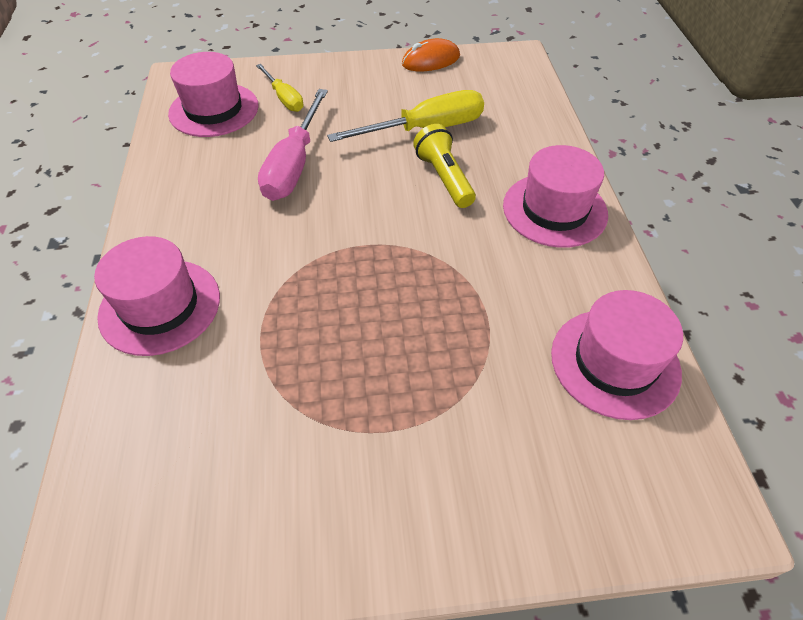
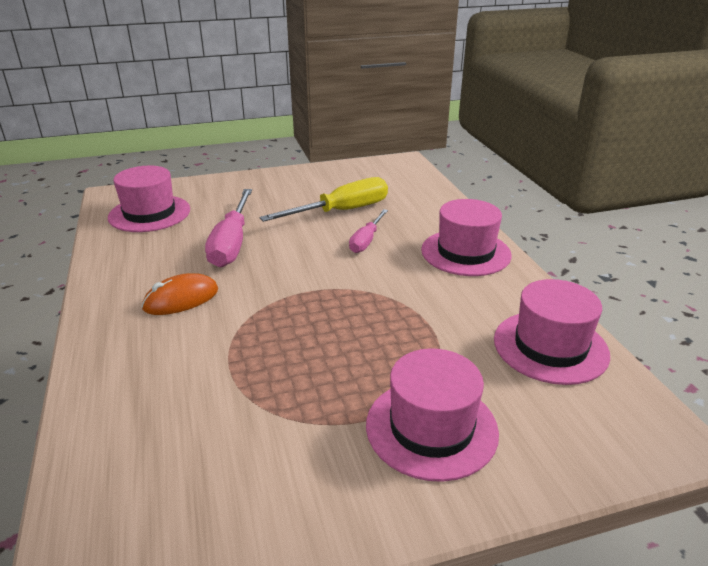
camera: 10 degrees left, 20 degrees down
(160, 306) = (126, 354): pink hat -> pink hat (431, 428)
(284, 98) = (212, 201): yellow screwdriver -> none
(431, 60) = (333, 169): orange mouse -> orange mouse (181, 299)
(444, 178) = (366, 240): yellow flashlight -> pink screwdriver

